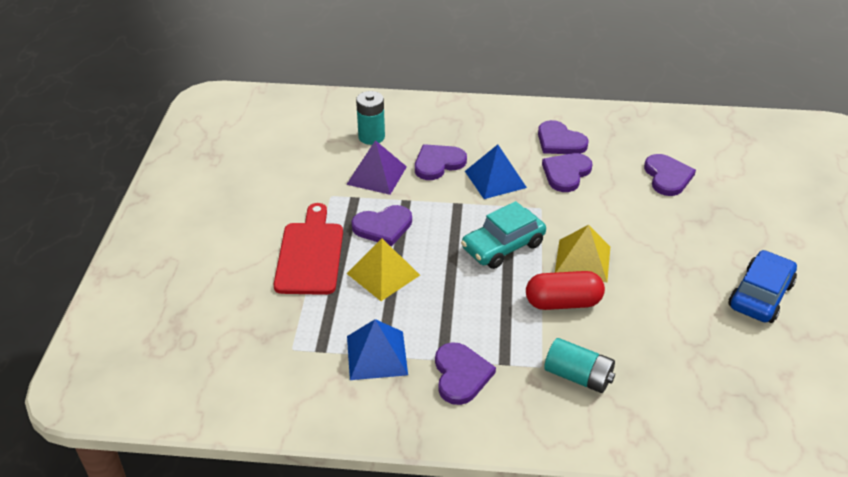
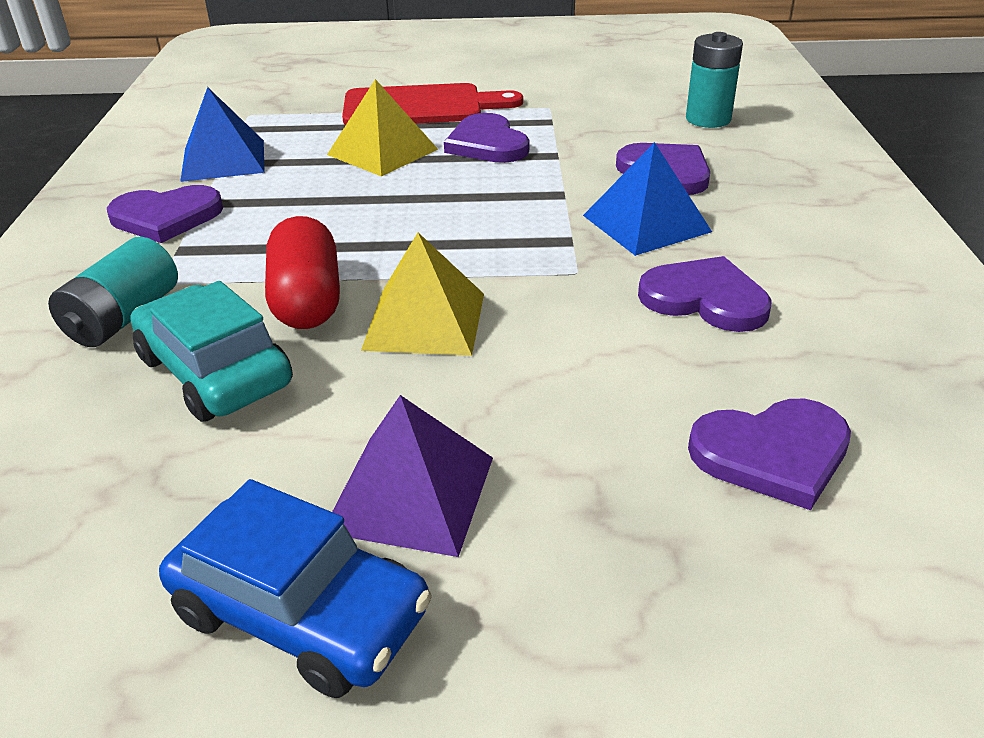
camera: 85 degrees right, 5 degrees down
(376, 175) = (610, 130): purple pyramid -> purple pyramid (411, 493)
(503, 246) = (456, 238): turquoise car -> turquoise car (215, 371)
(560, 141) = (819, 289): purple heart -> none

